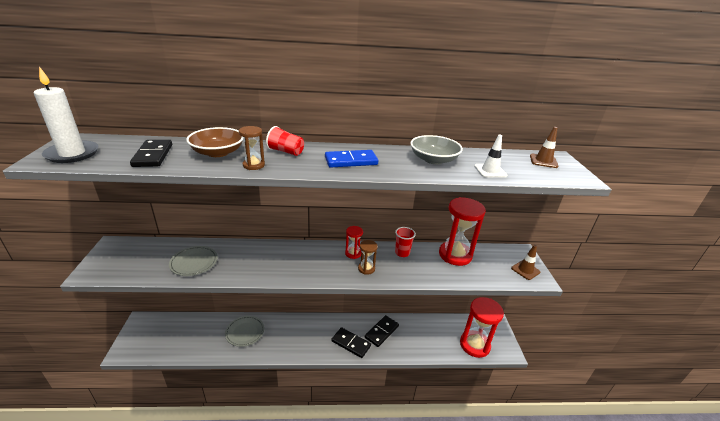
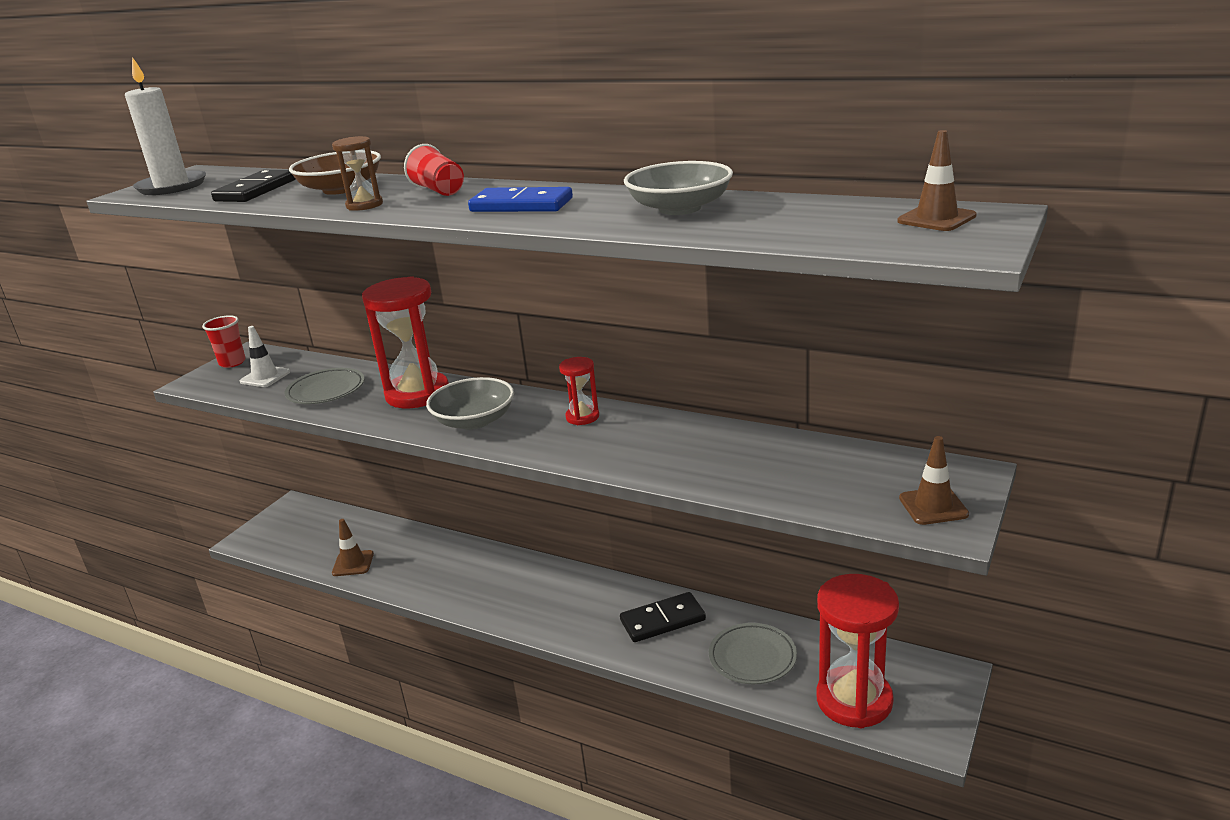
camera: 35 degrees right, 5 degrees down
(206, 347) = (353, 563): none -> brown traffic cone
(245, 332) = (423, 558): grey plate -> grey plate (752, 658)
(301, 266) = (474, 421): none -> grey bowl
(351, 343) = (587, 623): black domino -> none
(366, 268) = (581, 443): brown hourglass -> none
(402, 253) = (678, 431): red cup -> red cup (232, 363)
(455, 255) = (790, 452): red hourglass -> red hourglass (417, 394)
(490, 171) = (767, 229): white traffic cone -> white traffic cone (265, 377)

